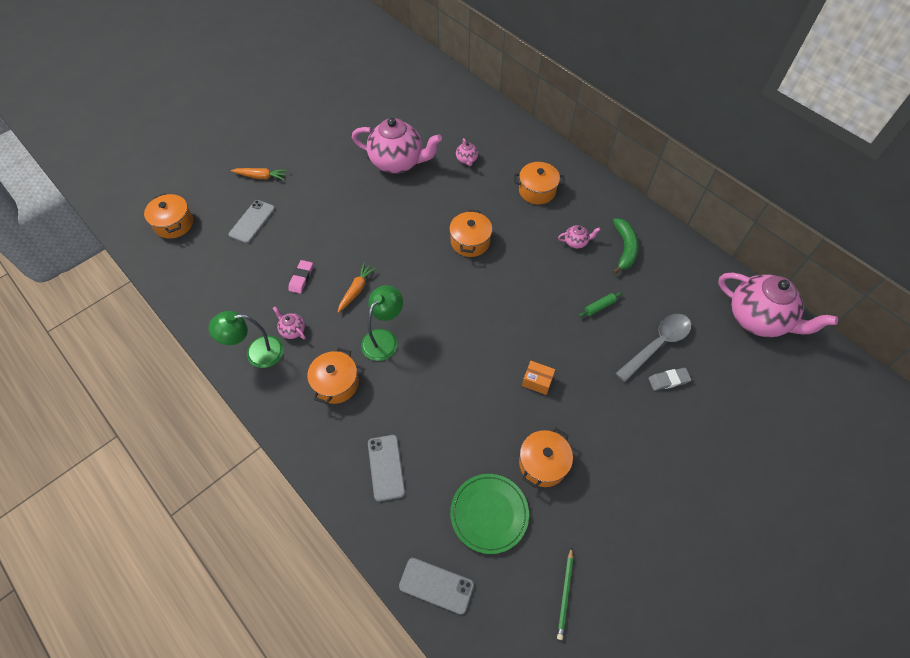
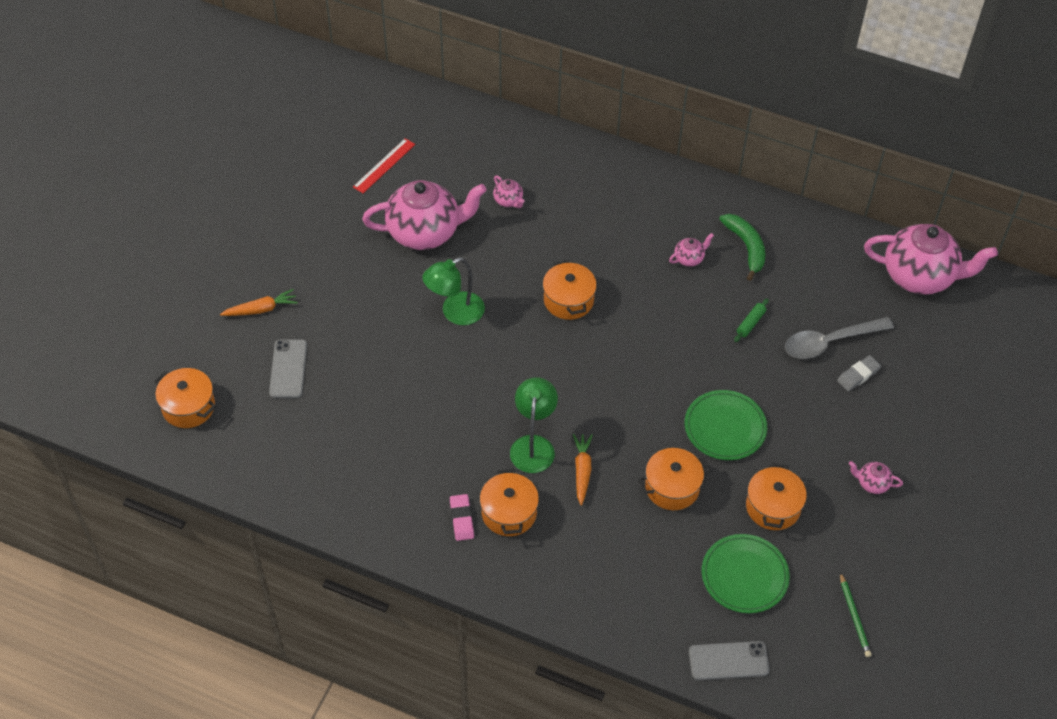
camera: 25 degrees left, 5 degrees down
(257, 353) = (396, 515): green lamp -> green lamp (455, 313)
(292, 330) = (422, 475): pink teapot -> pink teapot (872, 484)
(301, 278) = (394, 414): pink eraser -> pink eraser (462, 519)
(357, 290) = (469, 403): orange carrot -> orange carrot (582, 470)
(386, 467) = (615, 575): grey phone -> none
(397, 111) = (384, 165): none -> red ruler
(537, 191) = (613, 212): orange pot -> orange pot (672, 487)
(537, 381) = (725, 427): orange box -> green plate
(657, 345) = (830, 342): grey spoon -> grey spoon turned 135 degrees counterclockwise

